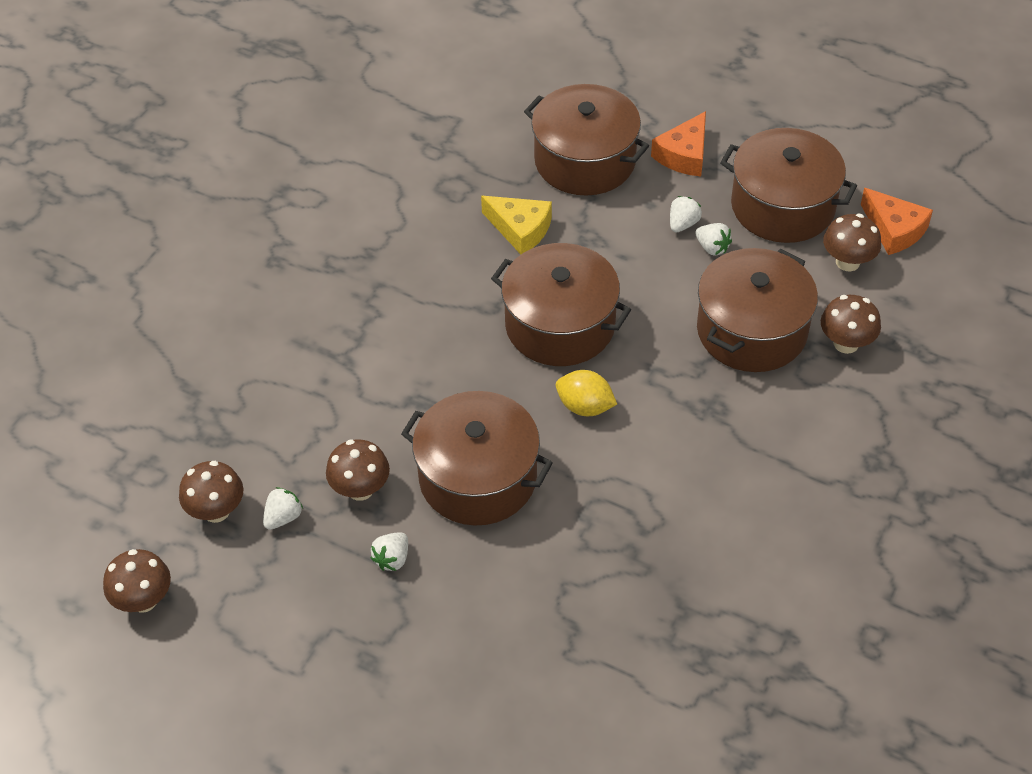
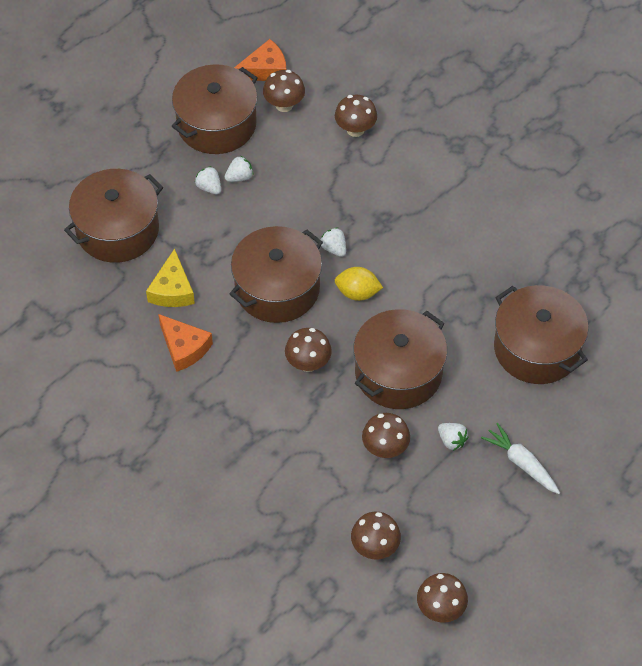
camera: 75 degrees left, 5 degrees up
(283, 517) = (394, 503): white strawberry -> white strawberry (334, 248)
(379, 648) = (522, 463): none -> white carrot
(461, 382) = (308, 363): none -> brown mushroom
(520, 229) = (172, 290): yellow cheese -> yellow cheese turned 135 degrees clockwise
(585, 406) = (357, 293): yellow lemon -> yellow lemon turned 60 degrees clockwise
(684, 155) = (139, 166): orange cheese -> orange cheese (184, 348)
(752, 330) = (325, 177): brown pot -> brown pot (537, 348)

